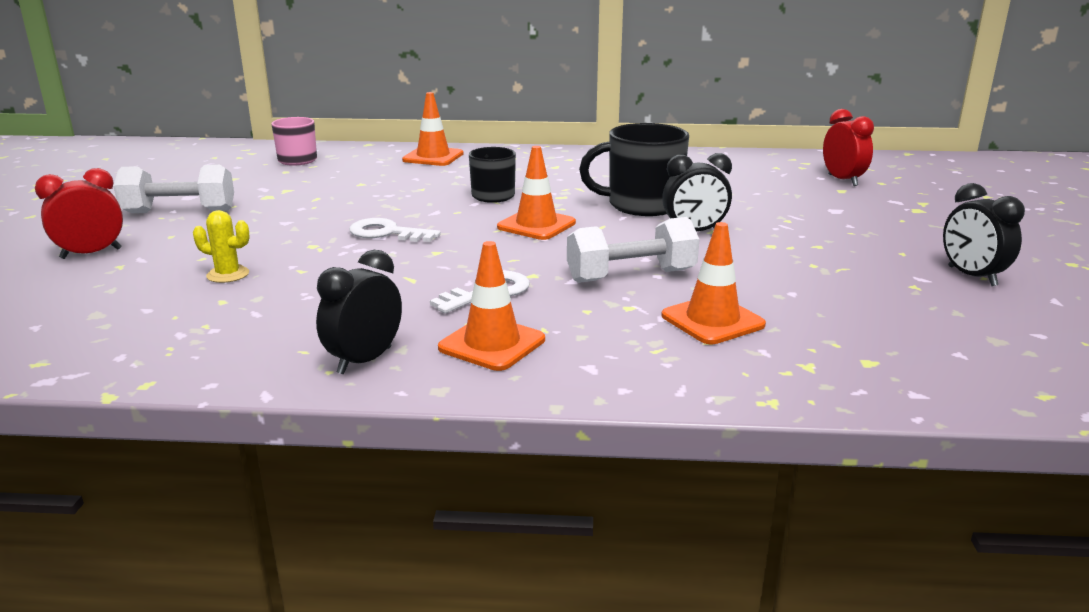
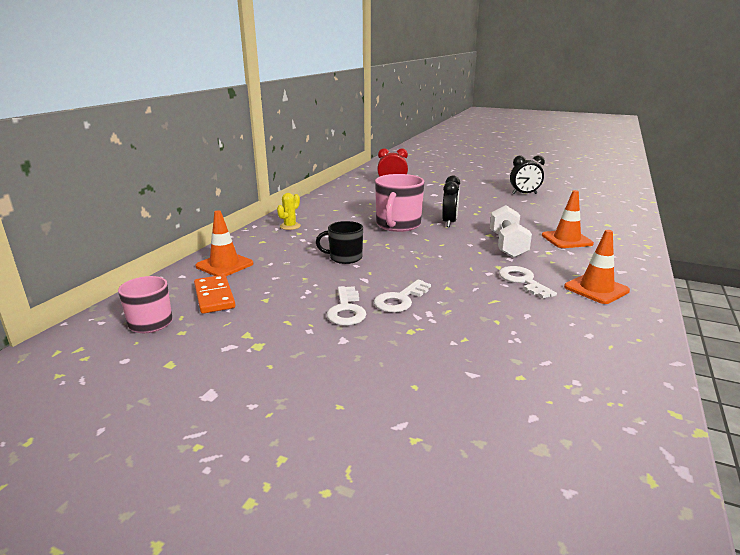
camera: 70 degrees left, 0 degrees up
(91, 253) = (366, 464): red clock -> none
(179, 212) = (261, 400): white dumbbell -> none
(228, 275) = (463, 372): yellow cactus -> yellow cactus (290, 226)
(350, 214) = (346, 310): none -> white key
(357, 167) = (214, 296): none -> orange domino
(364, 360) = (622, 326): black clock -> none
(536, 225) = (414, 254): orange traffic cone -> none
(642, 205) = (398, 225): black mug -> pink mug

